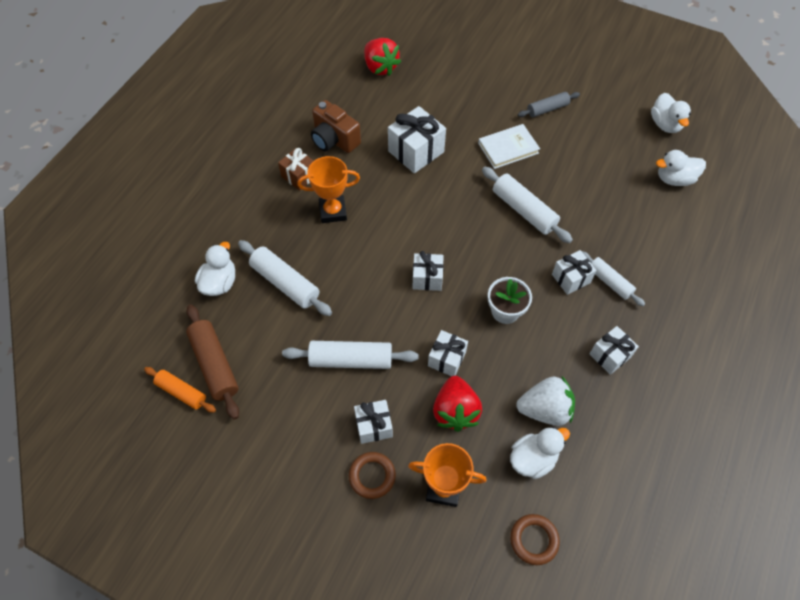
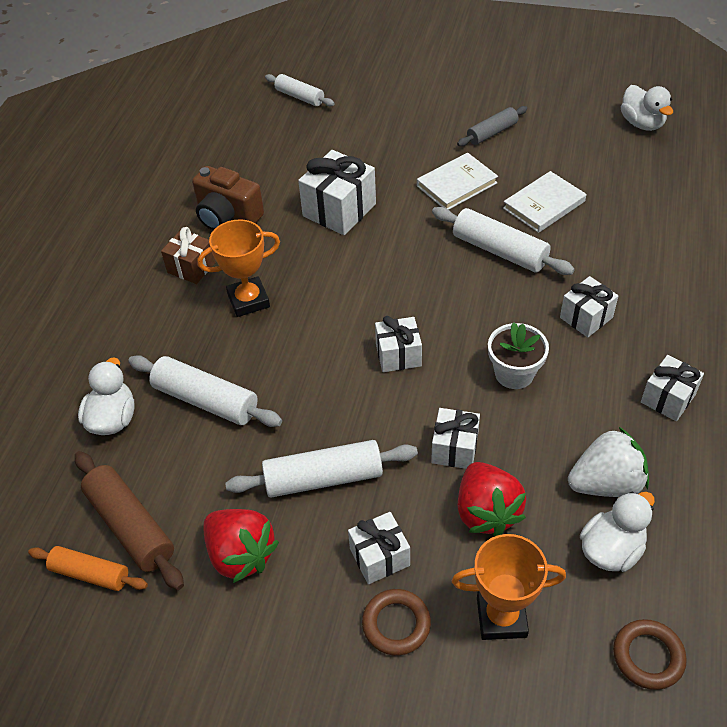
camera: 10 degrees left, 10 degrees down
(380, 67) = (265, 124): red strawberry -> red strawberry (241, 554)
(568, 179) = (544, 205): none -> white book
(609, 282) = (636, 311): white rolling pin -> white rolling pin (300, 97)
(674, 179) = (675, 180): white duck -> none

